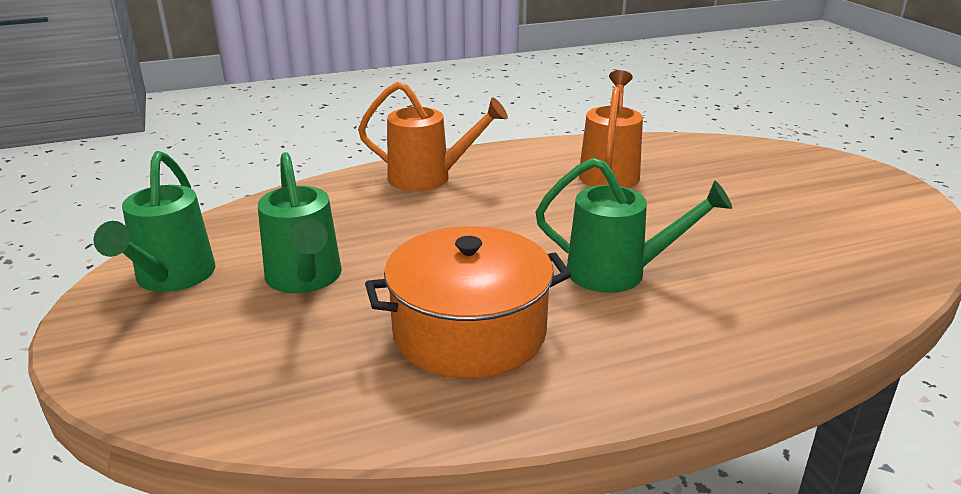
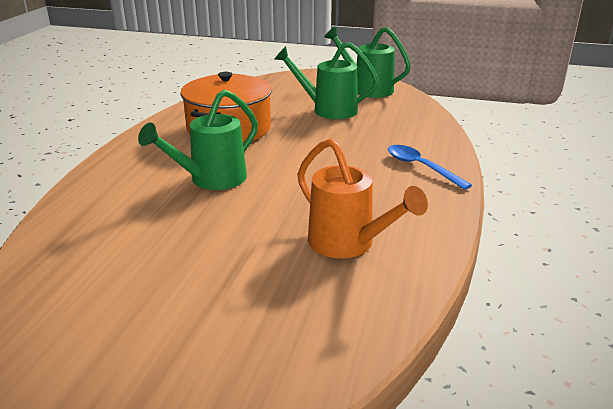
camera: 125 degrees right, 0 degrees up
(429, 178) = (421, 167): orange watering can -> blue spoon

